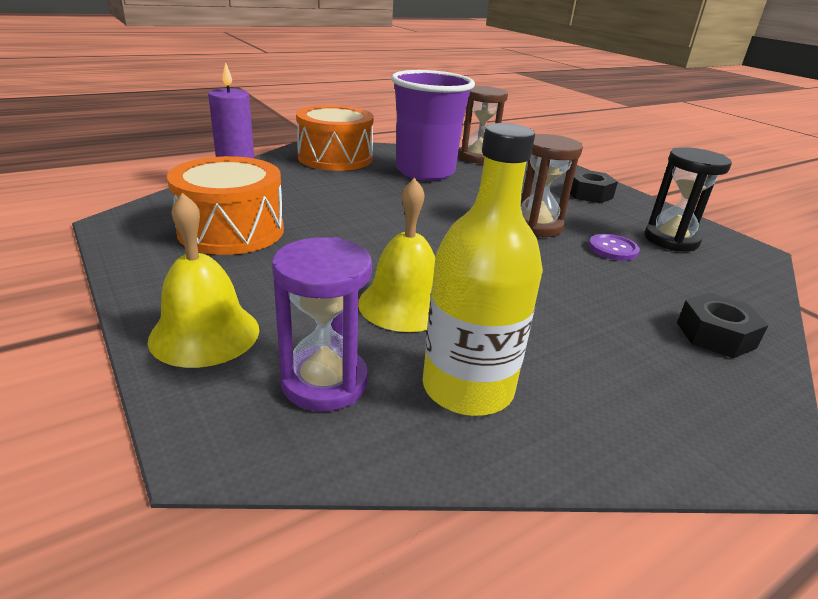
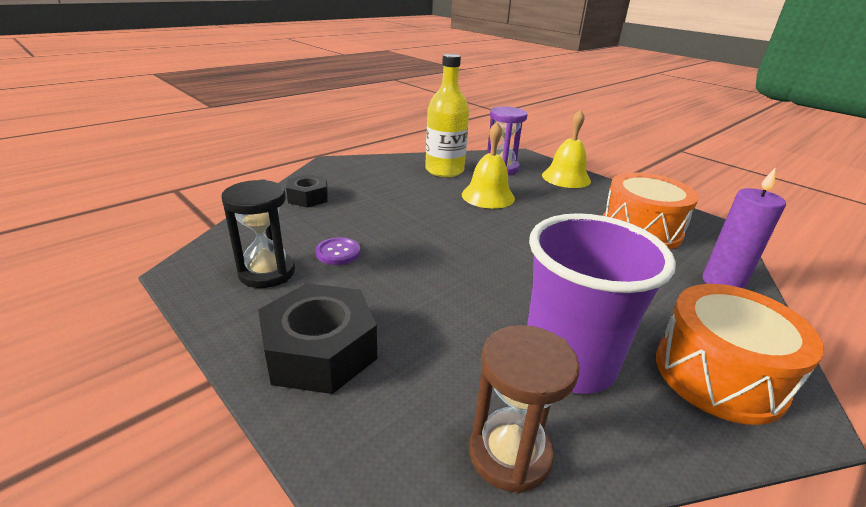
camera: 170 degrees right, 0 degrees up
(536, 226) = (405, 271): brown hourglass -> none
(589, 194) = (320, 350): black nut -> black nut, size x1.66

